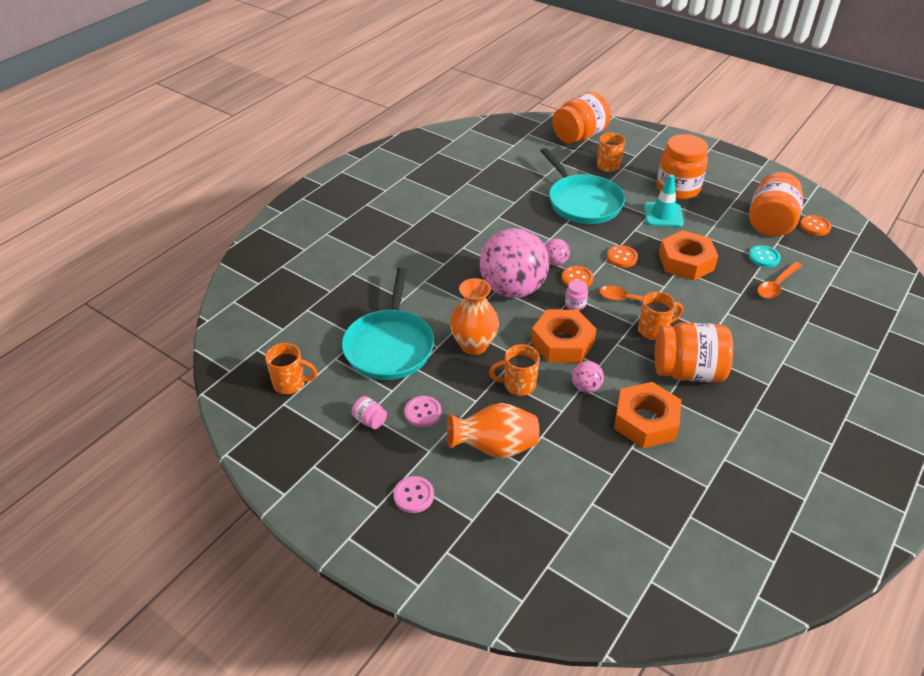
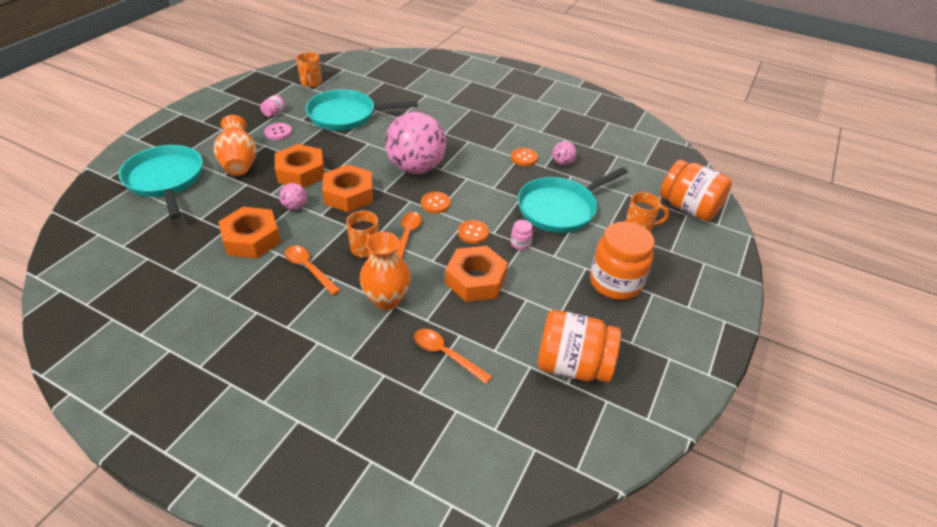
camera: 80 degrees right, 0 degrees up
(413, 495) = (206, 133): pink button -> none
(474, 345) = (346, 151): orange vase -> orange vase (387, 299)
(518, 385) = (301, 172): orange mug -> orange nut
(530, 525) = (166, 180): none -> turquoise pan
(555, 262) = (457, 190): pink ball -> pink ball (562, 163)
(575, 304) = (399, 202): pink jar -> pink jar (520, 243)
(663, 215) = (557, 267): turquoise traffic cone -> none
(687, 371) = (309, 269): orange jar -> orange spoon
(763, 257) = (497, 349): turquoise button -> none
(815, 226) = (579, 415): orange button -> orange button (524, 158)

